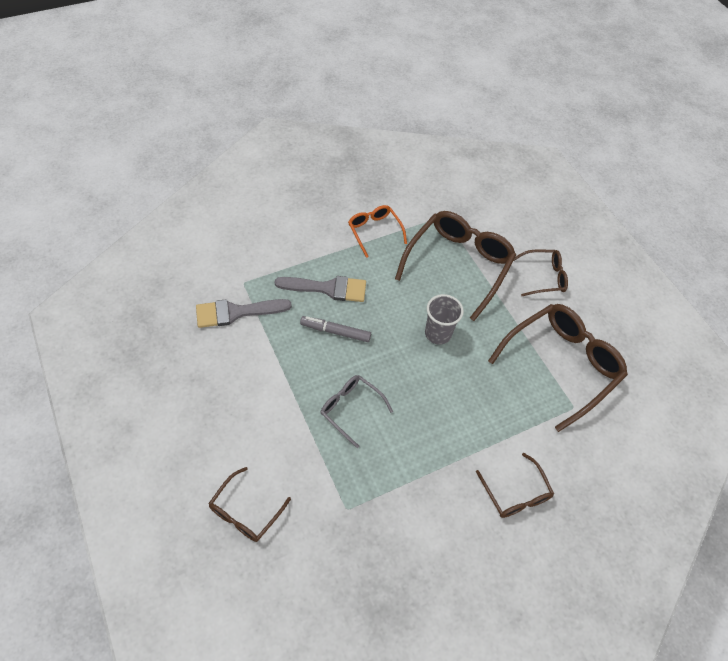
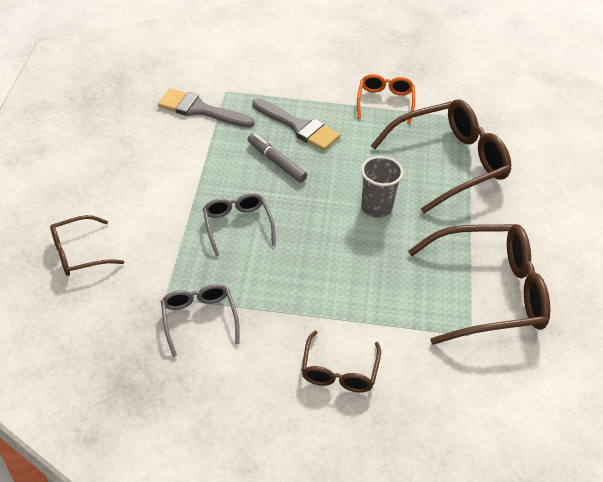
camera: 35 degrees right, 10 degrees down
(387, 513) = (199, 319): none -> grey glasses
(543, 277) = (538, 212): brown glasses -> none

